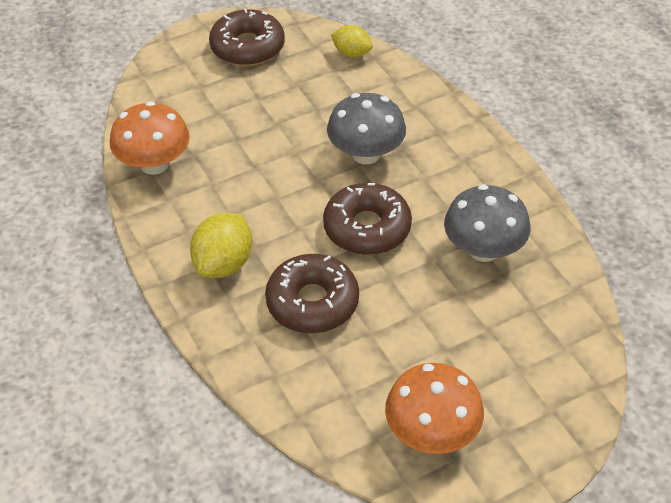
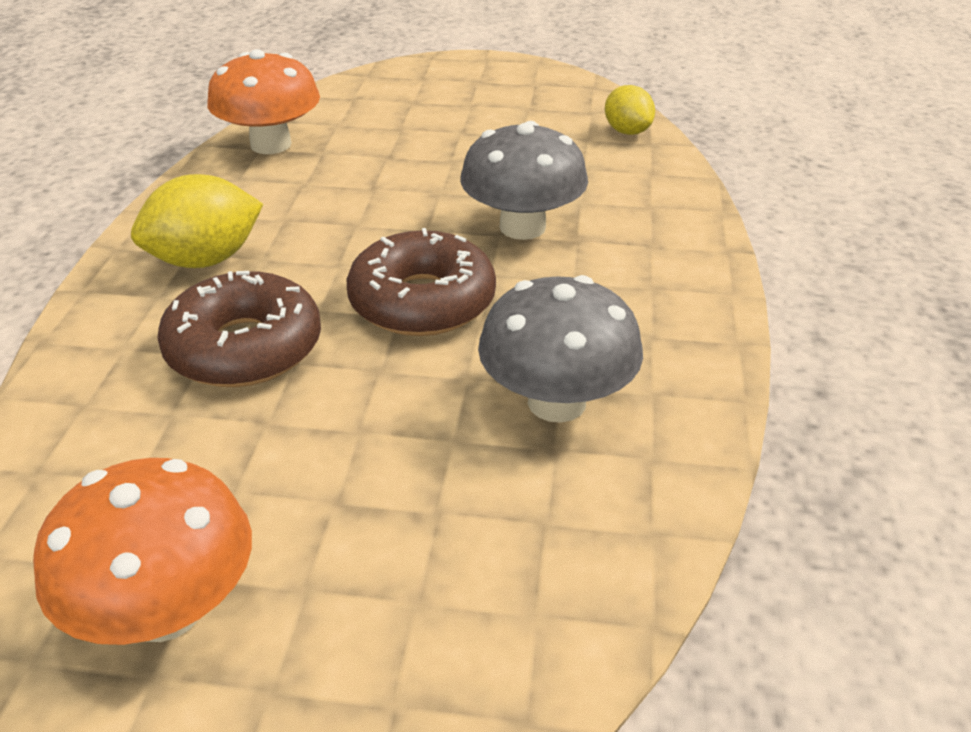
camera: 35 degrees right, 10 degrees down
(247, 47) = (508, 89): brown donut -> none

